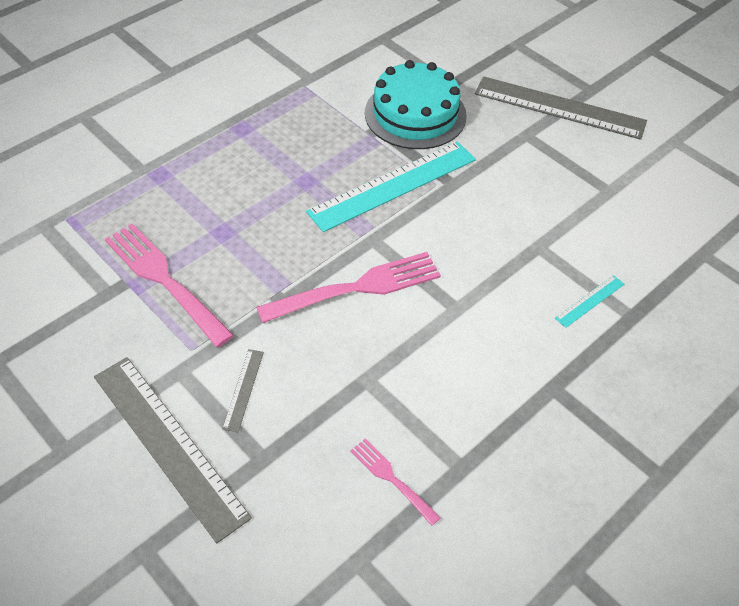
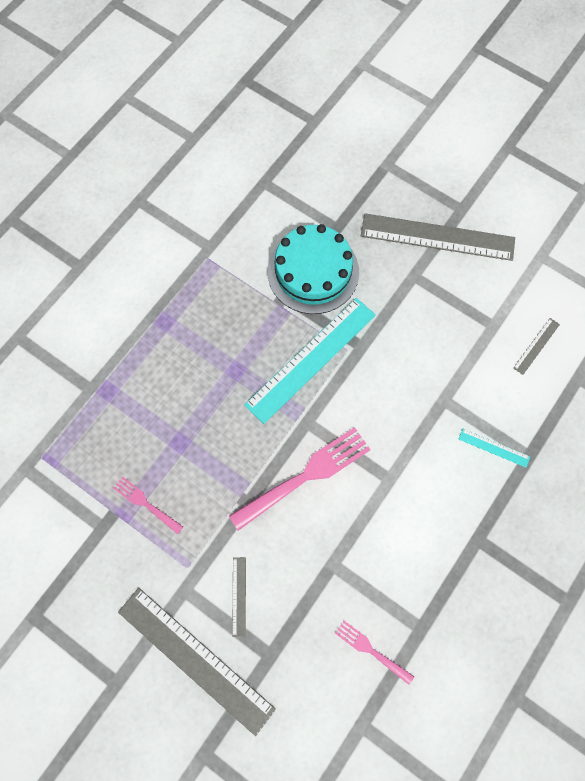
camera: 10 degrees left, 20 degrees up
(165, 280) = (146, 504): pink fork -> pink fork, size x0.52
(590, 301) = (494, 448): turquoise ruler -> turquoise ruler turned 75 degrees clockwise
(657, 216) = (536, 346): none -> grey ruler

